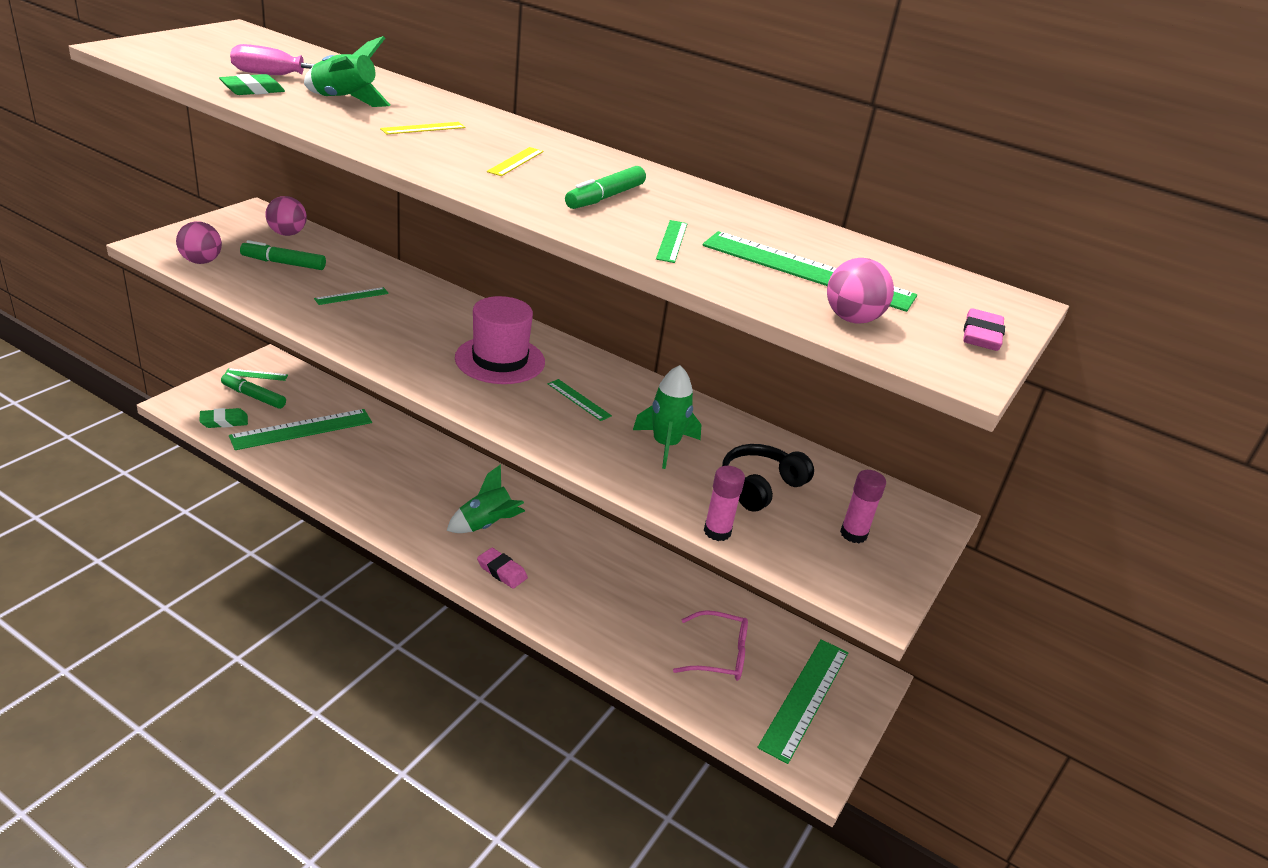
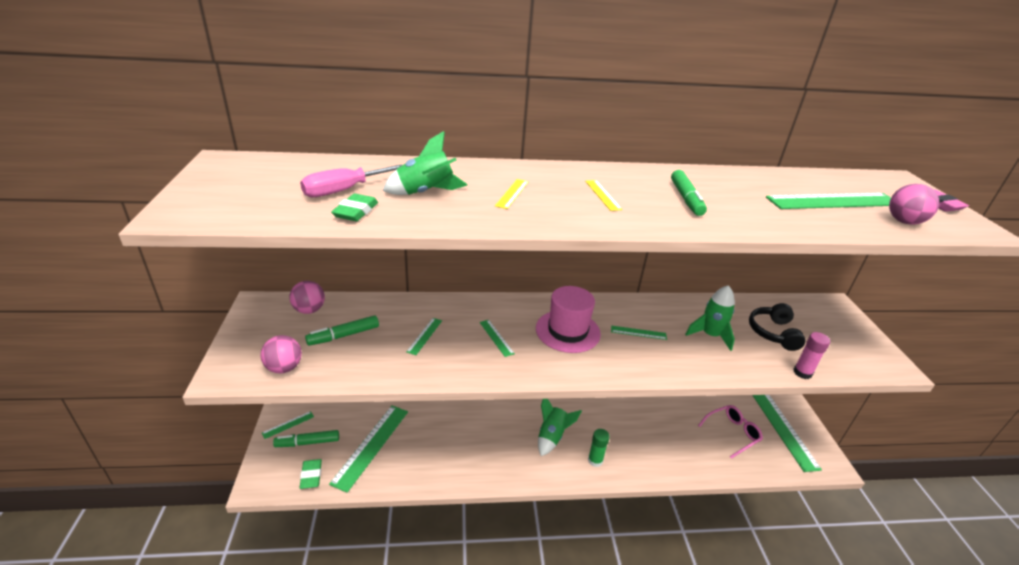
camera: 35 degrees left, 0 degrees up
(224, 421) = (311, 475): green eraser -> green eraser turned 45 degrees counterclockwise
(502, 571) = (595, 460): pink eraser -> green glue stick
(672, 241) = (767, 213): green ruler -> green ruler (496, 337)
(853, 534) = (834, 335): pink glue stick -> none

